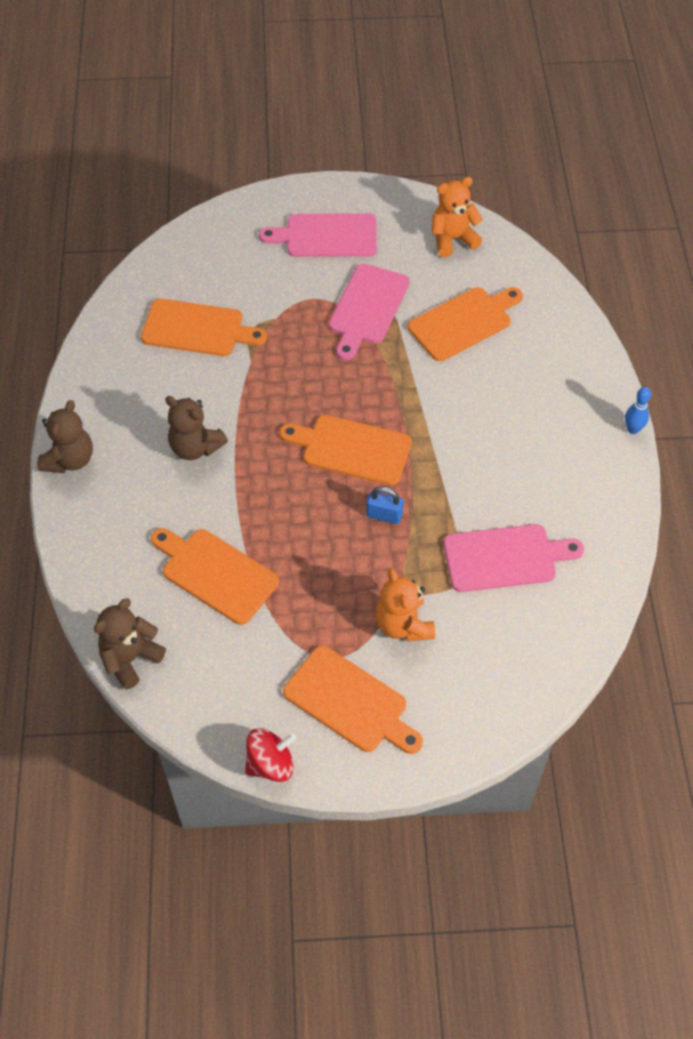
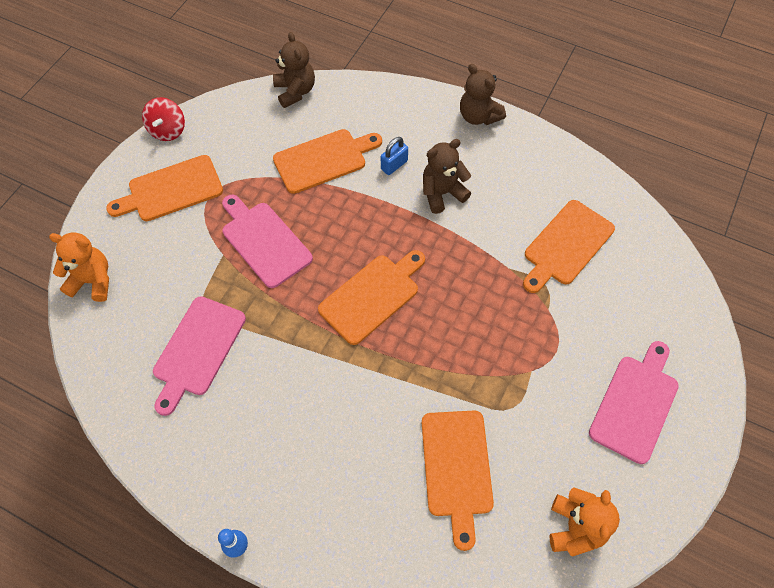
camera: 120 degrees right, 5 degrees up
(367, 308) = (521, 390): pink cutting board -> pink cutting board (264, 241)
(384, 515) = (296, 286): blue padlock -> blue padlock (394, 165)
(403, 625) = (199, 250): orange teddy bear -> orange teddy bear (93, 281)

